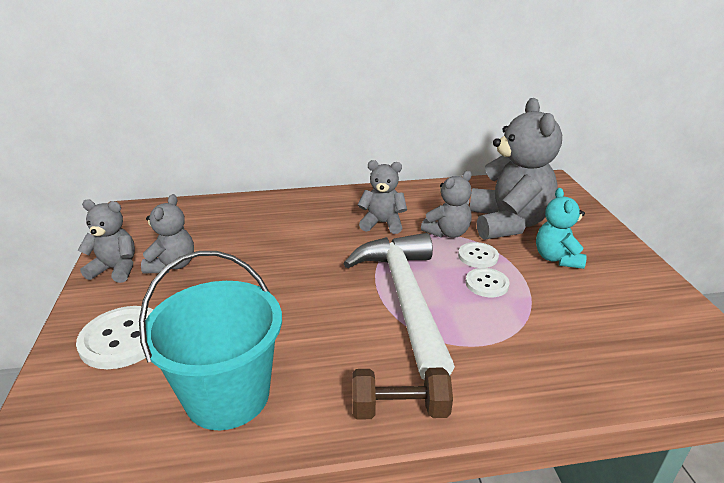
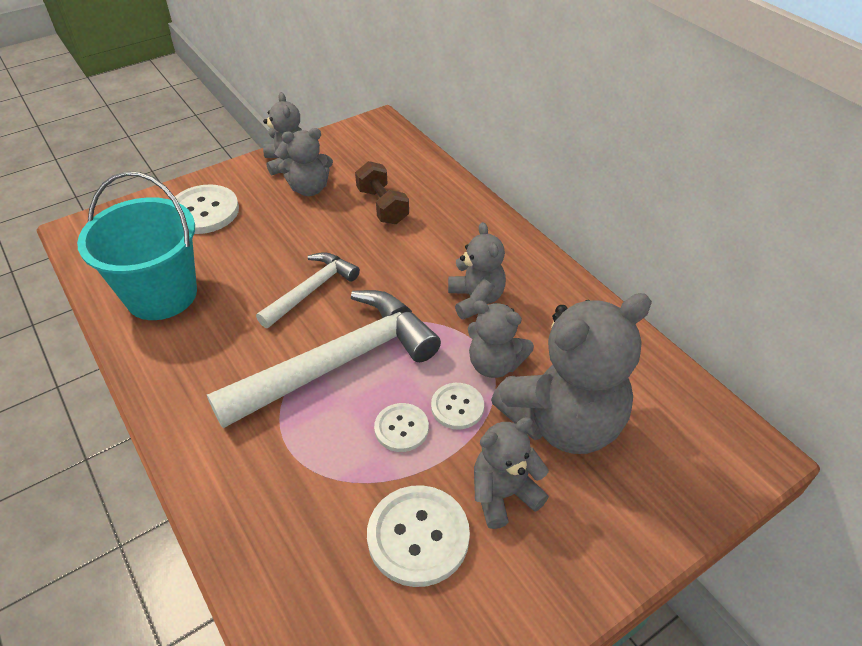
camera: 65 degrees right, 15 degrees up
(309, 293) = (311, 290): none -> white hammer
(399, 409) = (176, 406): brown dumbbell -> brown dumbbell (382, 206)
(557, 258) = (503, 494): turquoise teddy bear -> grey teddy bear
(583, 300) = (418, 536): none -> white button

